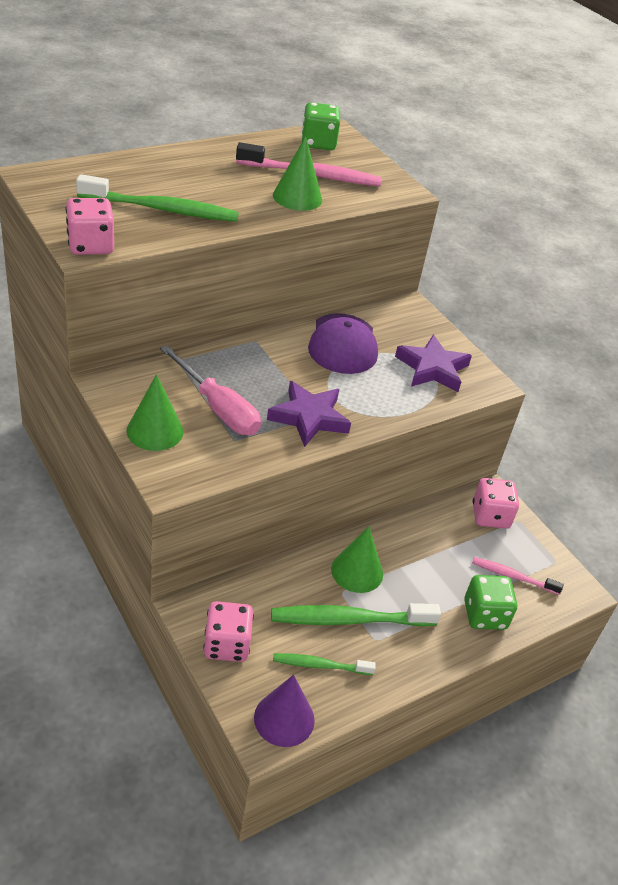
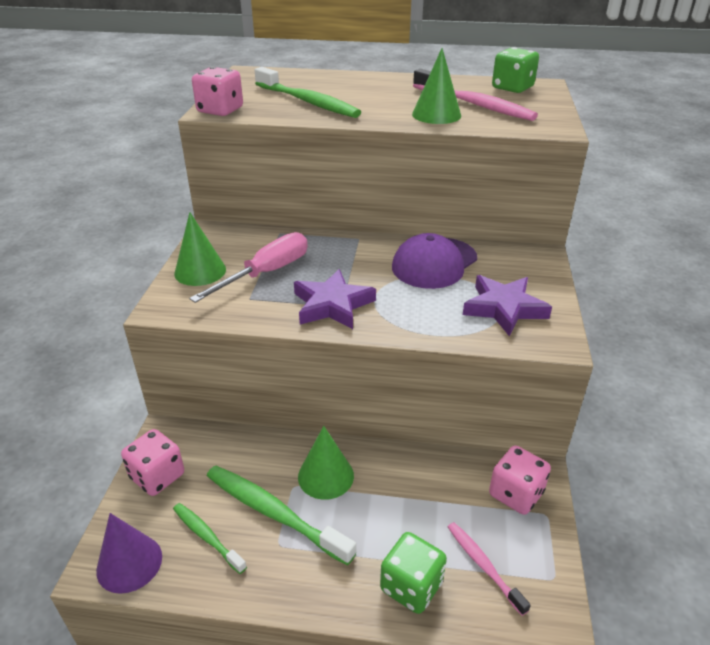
camera: 45 degrees right, 5 degrees down
(218, 408) = (266, 273): pink screwdriver -> pink screwdriver turned 135 degrees counterclockwise

